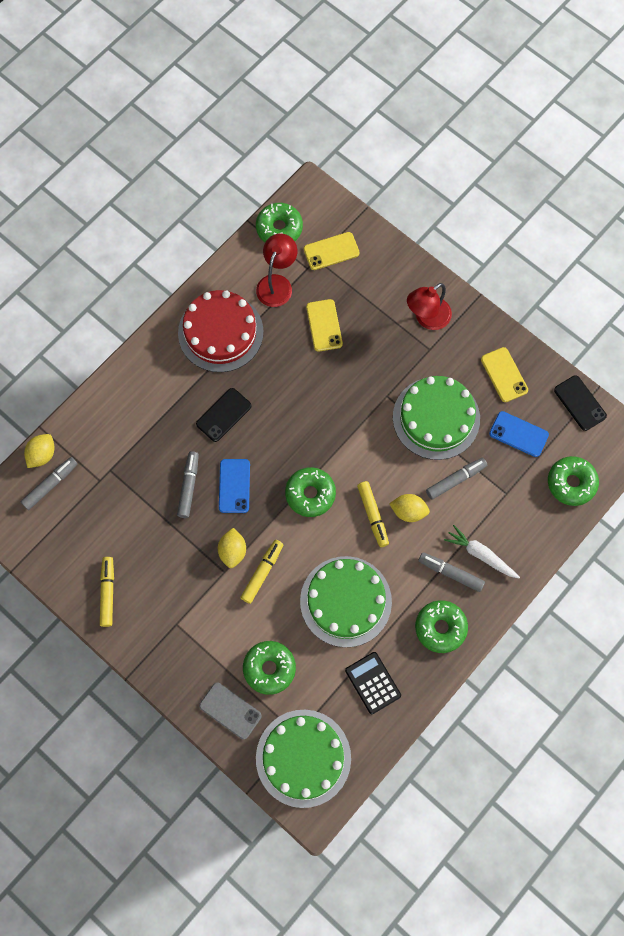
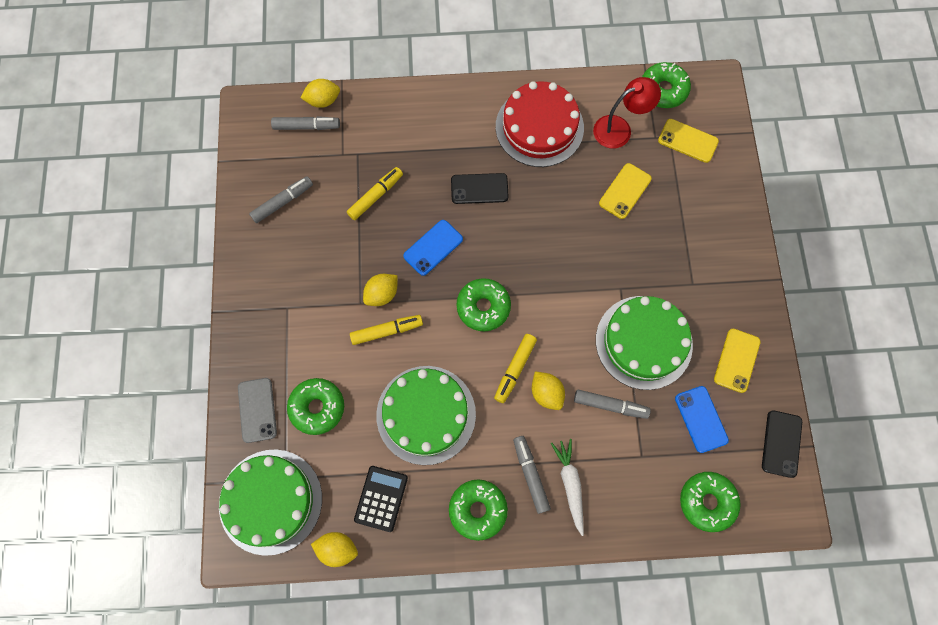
camera: 45 degrees right, 0 degrees up
(108, 592) = (265, 239): yellow marker -> yellow marker (376, 196)
(189, 486) = (400, 217): grey marker -> grey marker (283, 202)
(378, 742) = (337, 549): none -> yellow lemon
(427, 318) = (715, 258): red lamp -> none

